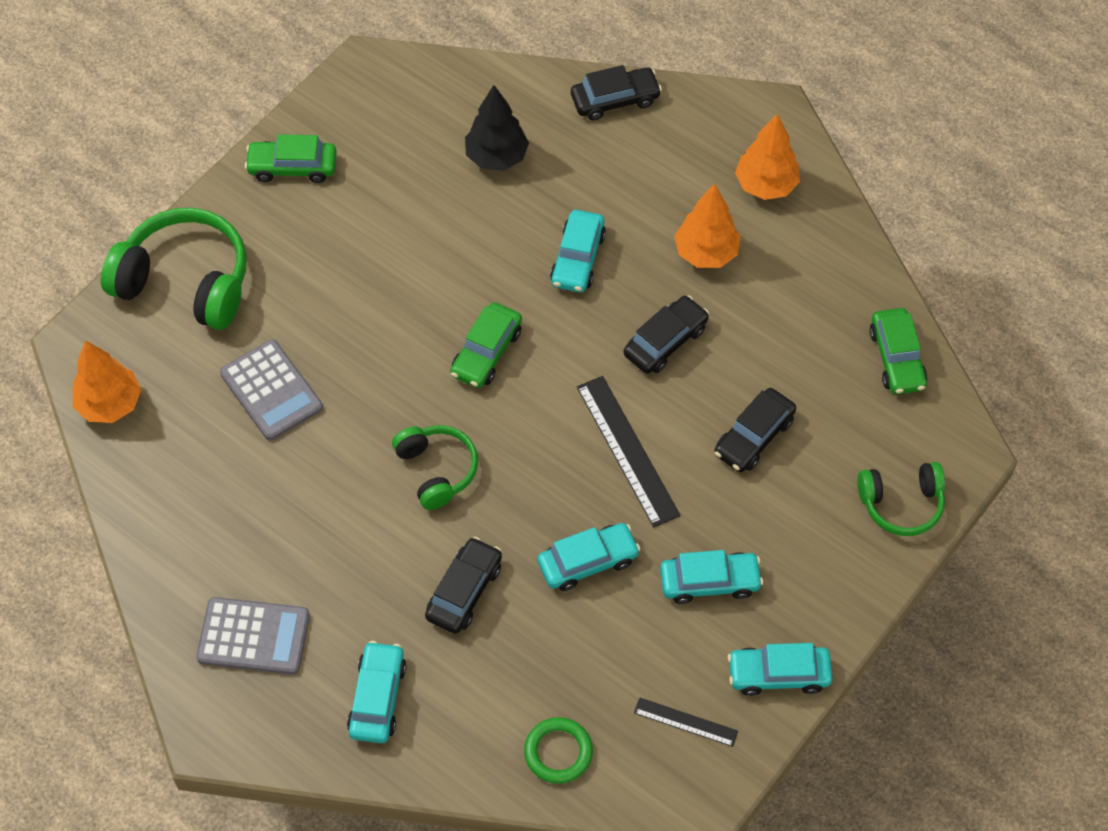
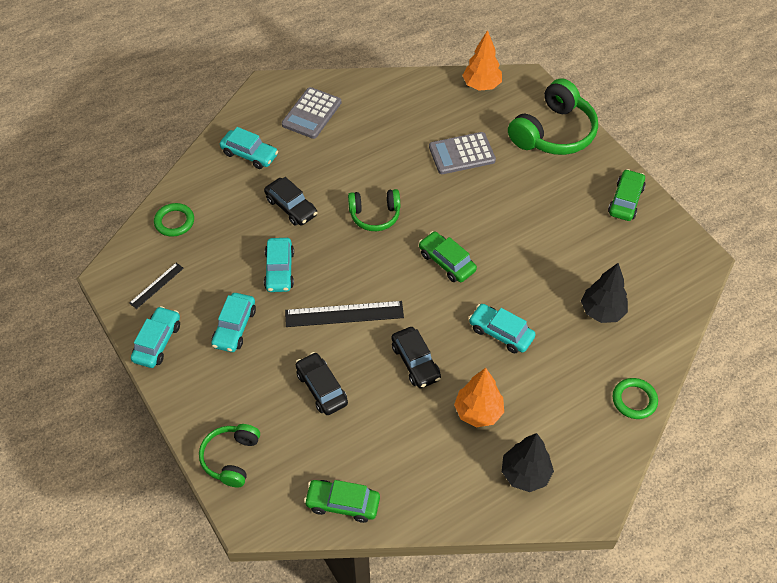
camera: 110 degrees right, 5 degrees down
(615, 100) = (634, 400): black car -> green ring
(766, 185) = (525, 474): orange tree -> black tree

